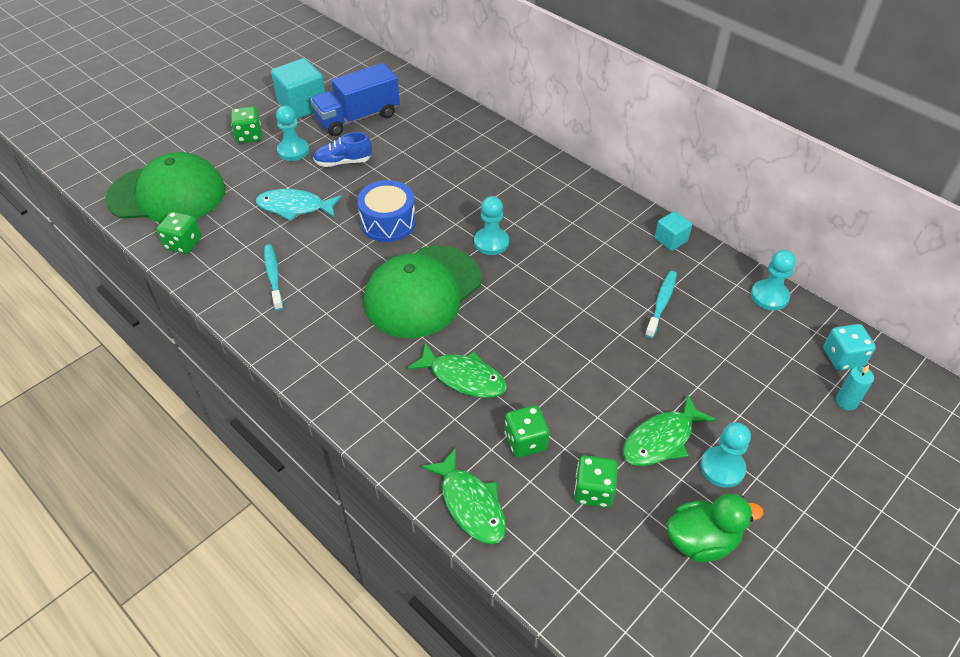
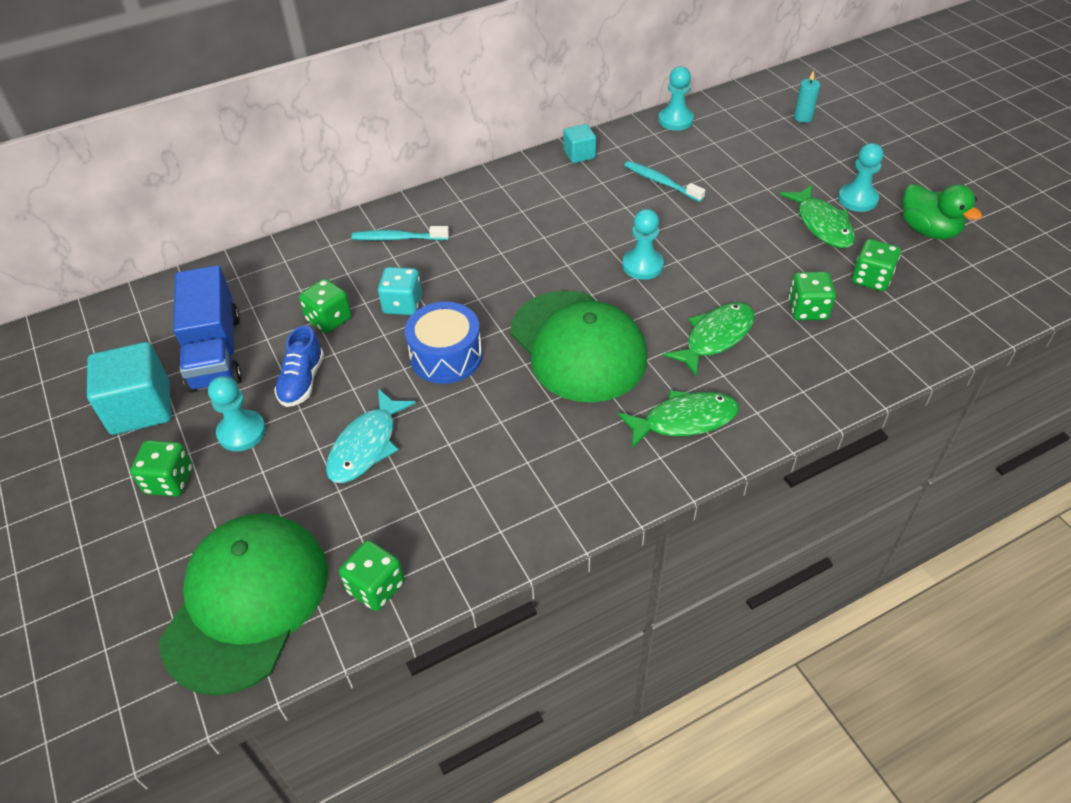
camera: 70 degrees left, 0 degrees up
(273, 276) = (493, 485): turquoise toothbrush -> turquoise toothbrush (398, 238)
(405, 156) = (329, 319): none -> green dice
(470, 504) = (875, 363): green fish -> green fish (684, 420)
(491, 242) = (524, 276): turquoise pawn -> turquoise pawn (642, 265)
(701, 541) = (928, 230): green duck -> green duck turned 135 degrees clockwise
(843, 358) = (757, 105): turquoise dice -> turquoise dice (402, 304)

